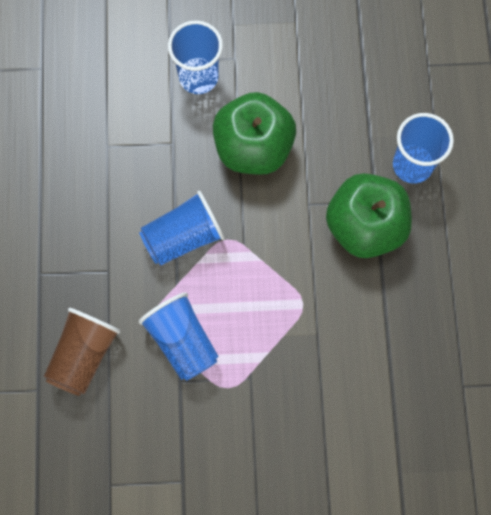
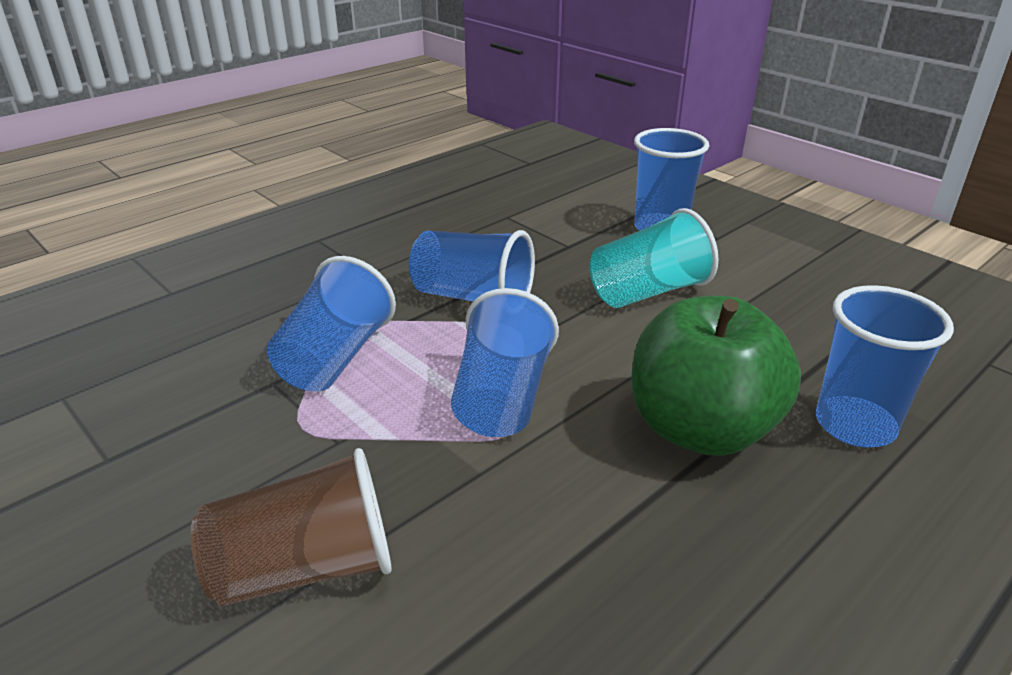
camera: 50 degrees right, 40 degrees down
(84, 355) = (245, 301): brown cup -> brown cup (305, 568)
(253, 148) = (648, 292): green apple -> turquoise cup
(278, 288) = (502, 398): none -> blue cup

